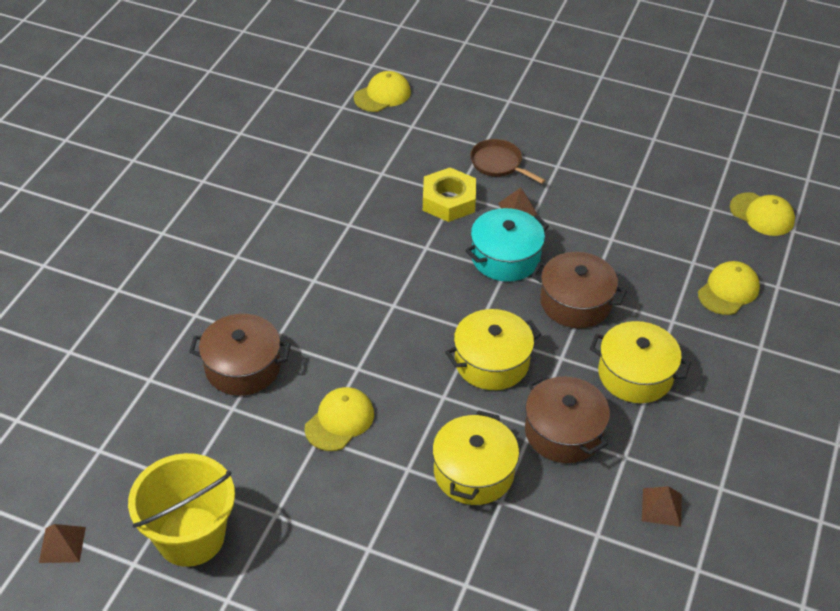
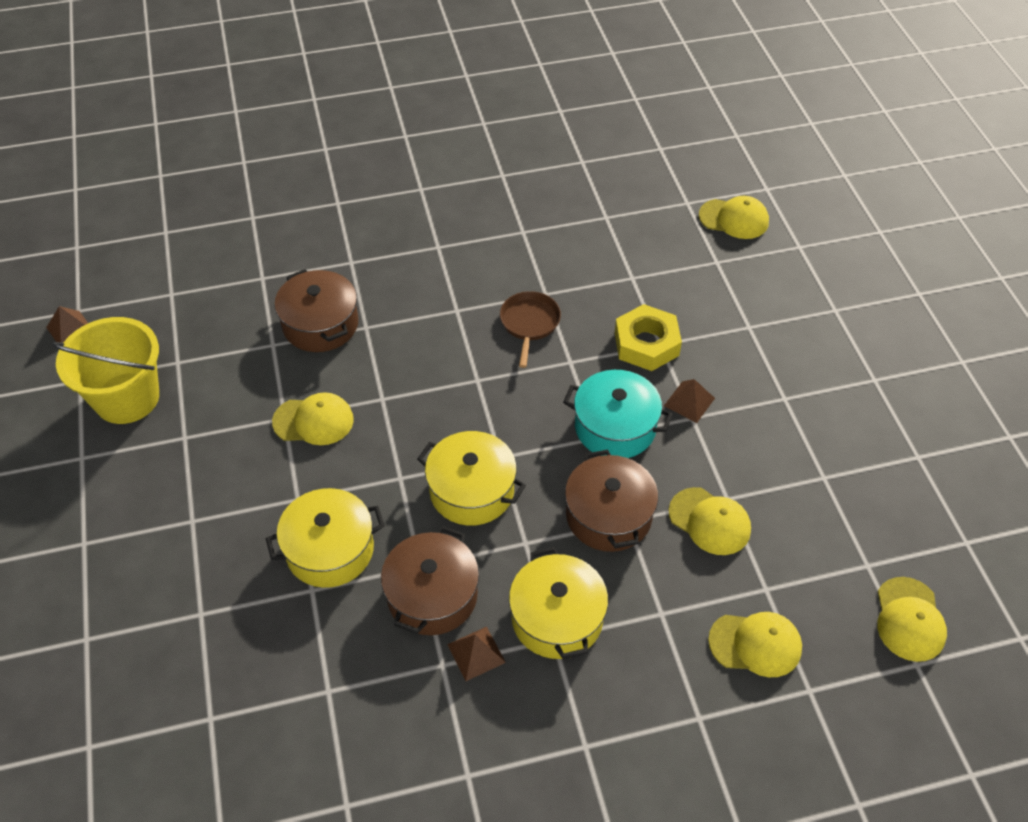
camera: 55 degrees right, 5 degrees up
(498, 164) = (736, 352): brown pan -> brown pan (529, 324)
(622, 257) = (709, 521): none -> yellow cap
(661, 507) = (402, 731): brown pyramid -> brown pyramid (476, 653)

